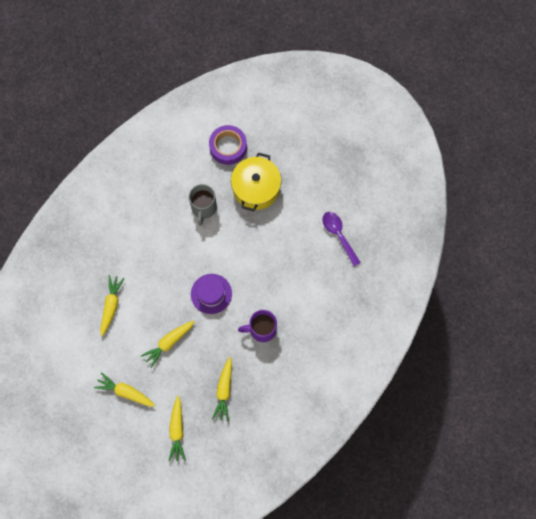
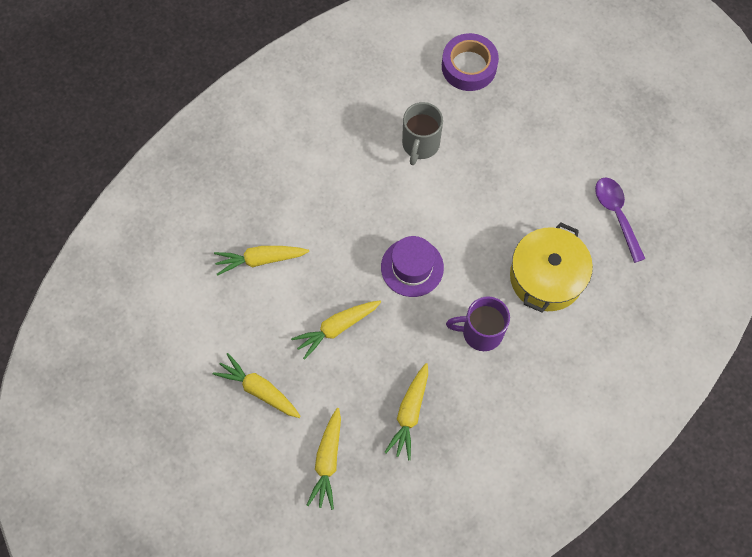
camera: 10 degrees right, 5 degrees down
(111, 305) = (260, 260): yellow carrot -> yellow carrot turned 120 degrees counterclockwise
(256, 188) = (501, 129): yellow pot -> yellow pot (546, 277)

